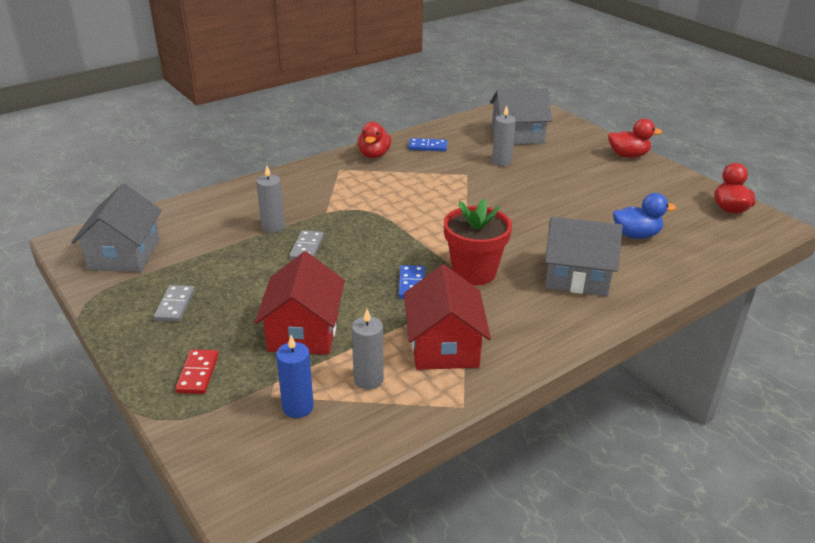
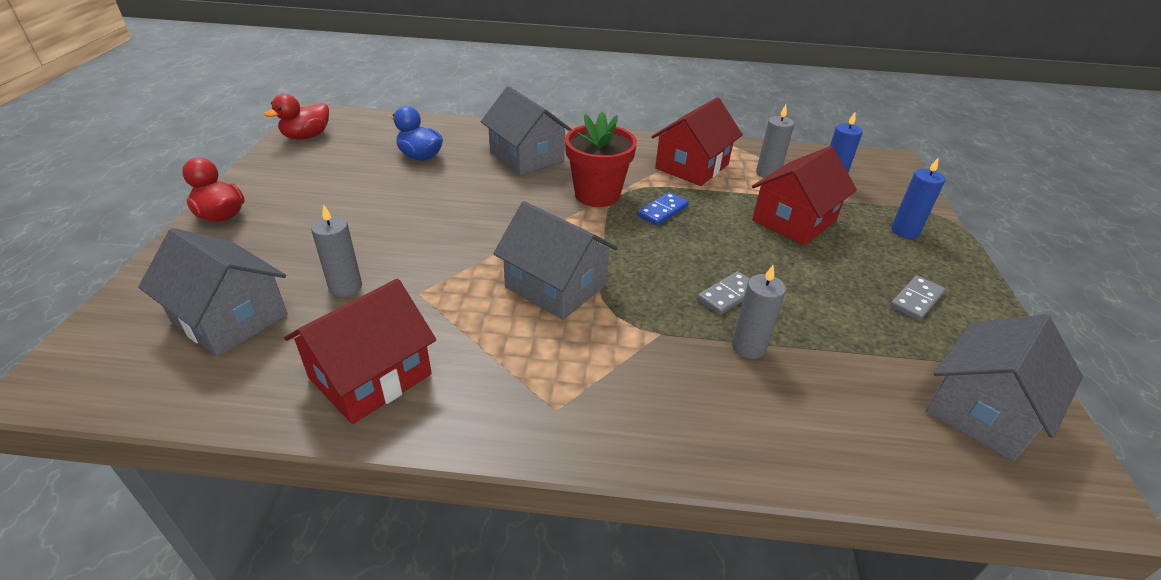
camera: 140 degrees left, 5 degrees up
(198, 374) = (905, 231): red domino -> blue candle
(374, 155) = (467, 410): red duck -> none
(408, 207) = (555, 286): none -> grey house
(427, 147) = (370, 376): blue domino -> red house

